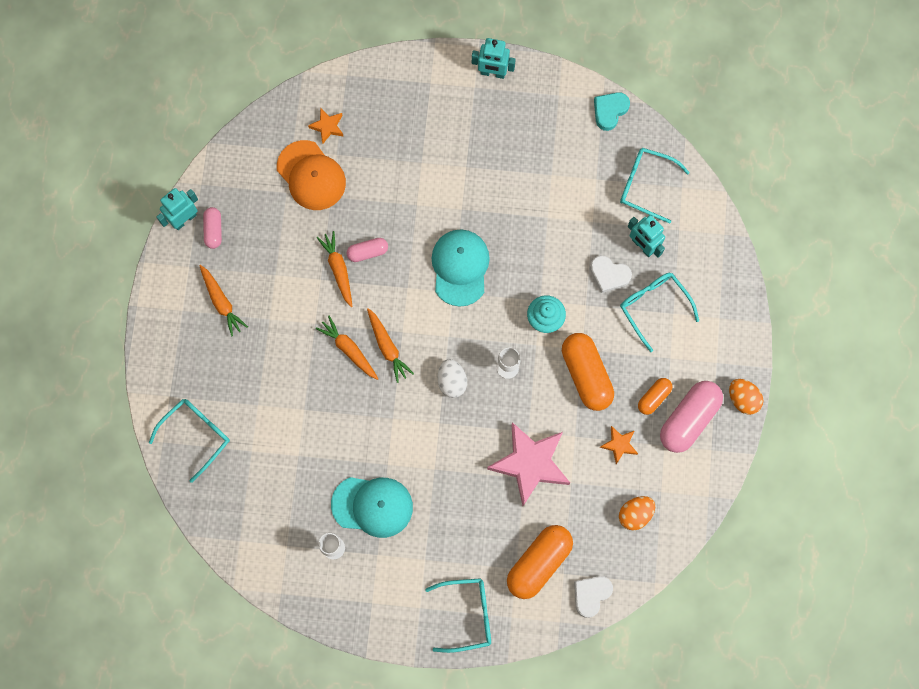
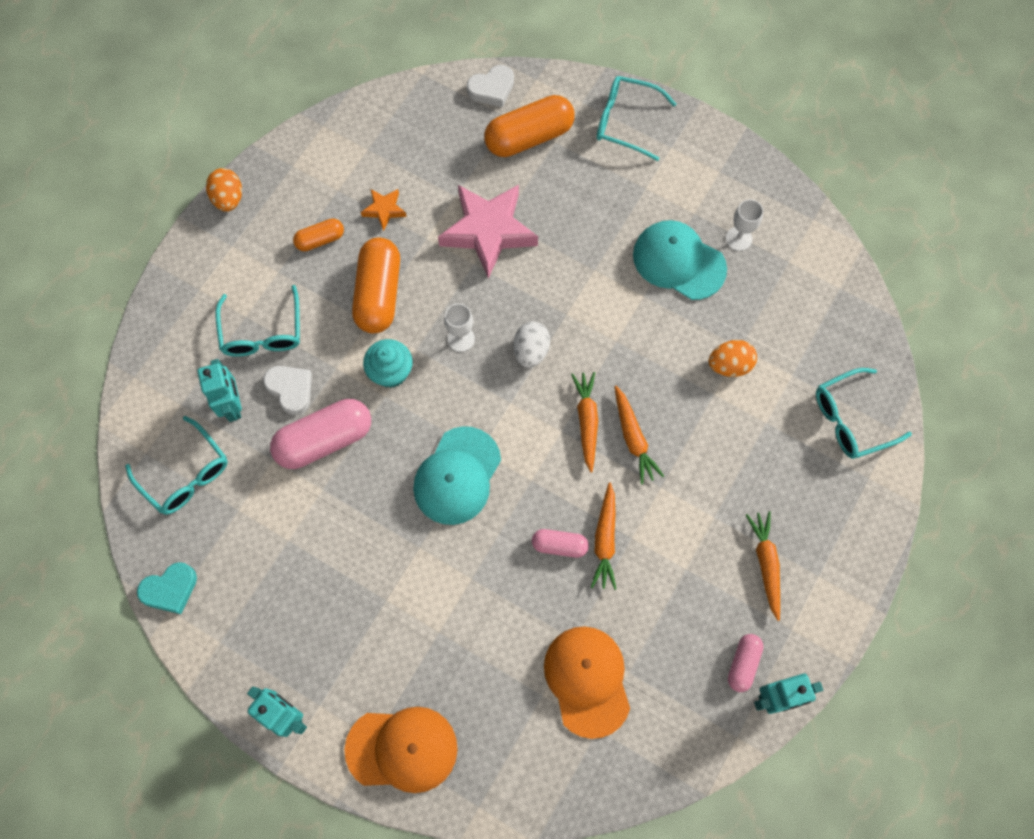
camera: 155 degrees left, 5 degrees down
(327, 126) = (537, 741): orange star -> none
(409, 85) = (402, 749): none -> orange cap
(635, 514) = (406, 140): orange egg -> orange egg (729, 365)
(688, 419) = (297, 203): pink capsule -> pink capsule (324, 440)

